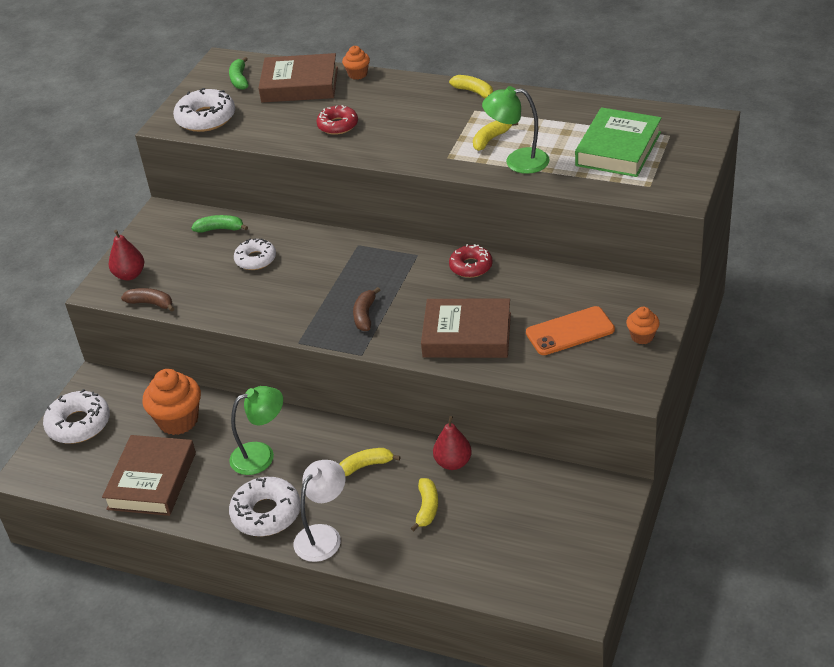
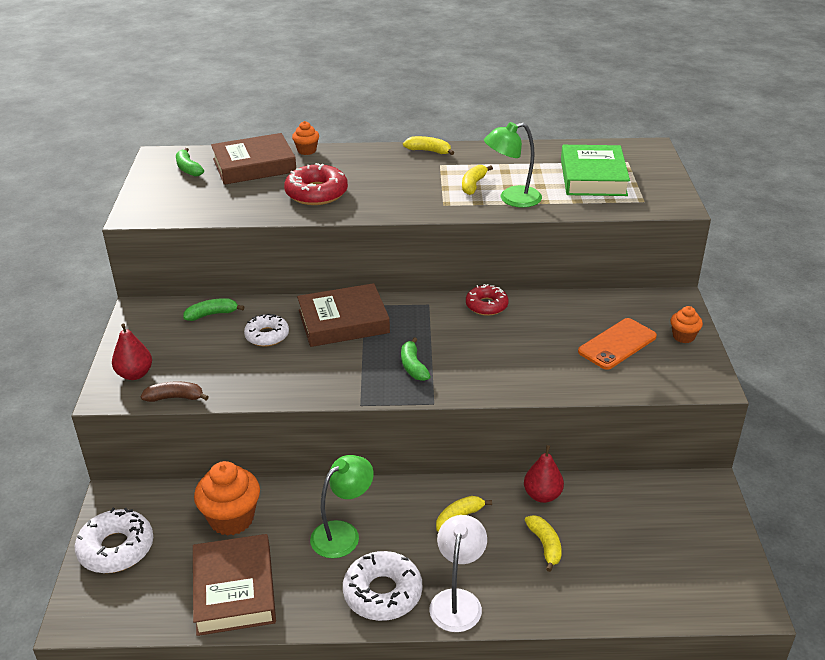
camera: 25 degrees left, 5 degrees down
(206, 118) = (173, 205): white donut -> none
(338, 125) = (316, 193): red donut -> red donut, size x1.51
(365, 315) = (413, 366): brown banana -> green banana
(467, 335) = (525, 365): brown book -> brown book (343, 321)

